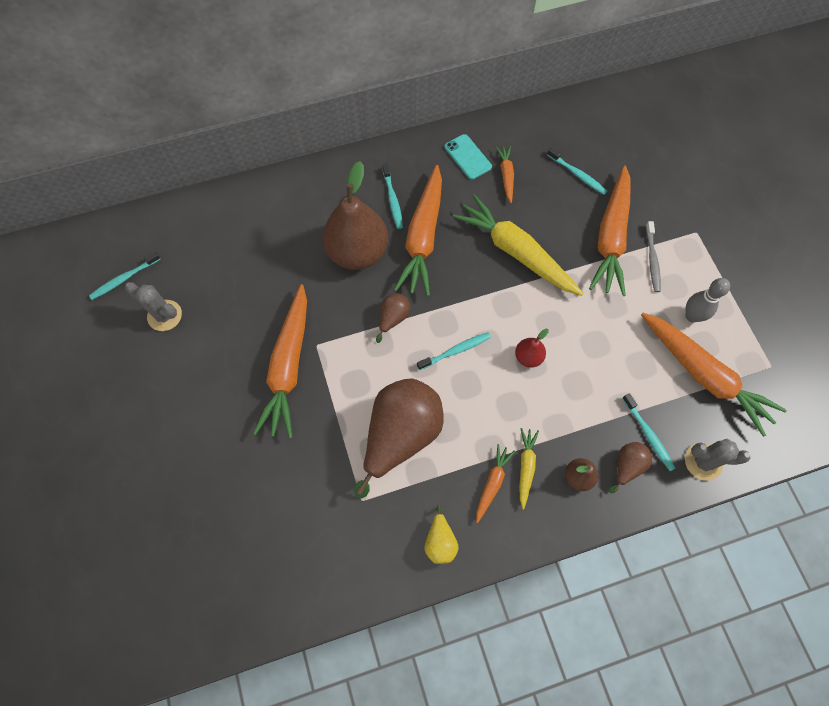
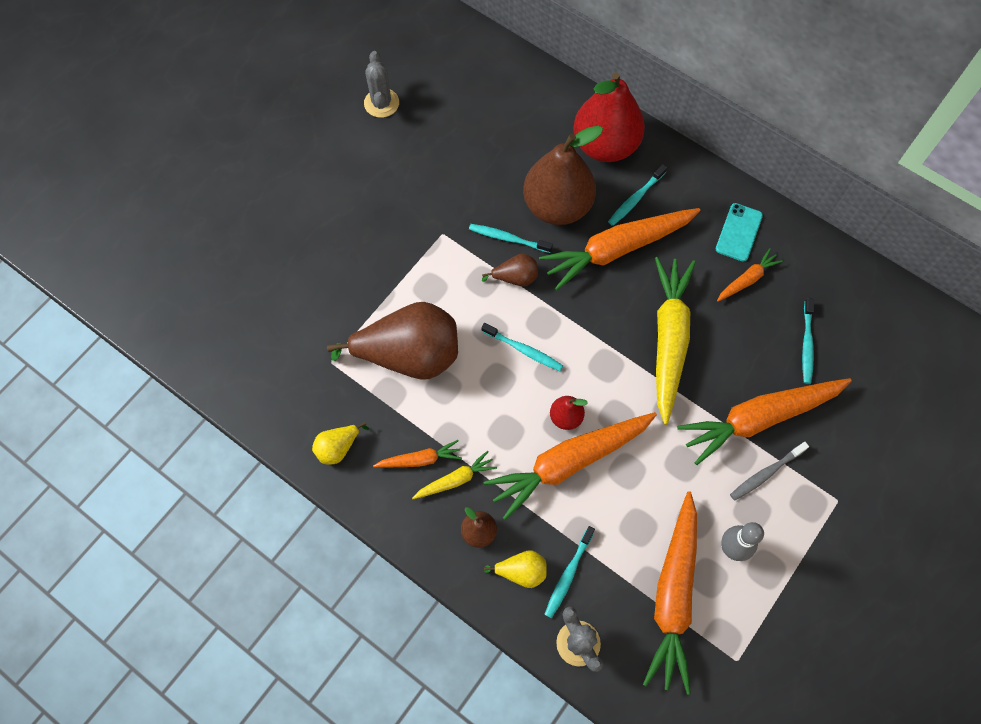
camera: 55 degrees right, 0 degrees up
(124, 279) = (390, 51): turquoise toothbrush -> turquoise toothbrush (508, 238)
(289, 366) = (407, 225): orange carrot -> orange carrot (569, 462)
(334, 190) = (605, 145): none -> red pear
(627, 466) = (521, 571): brown pear -> yellow pear

